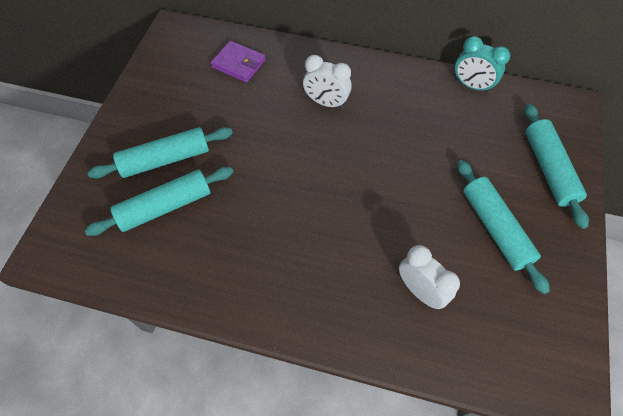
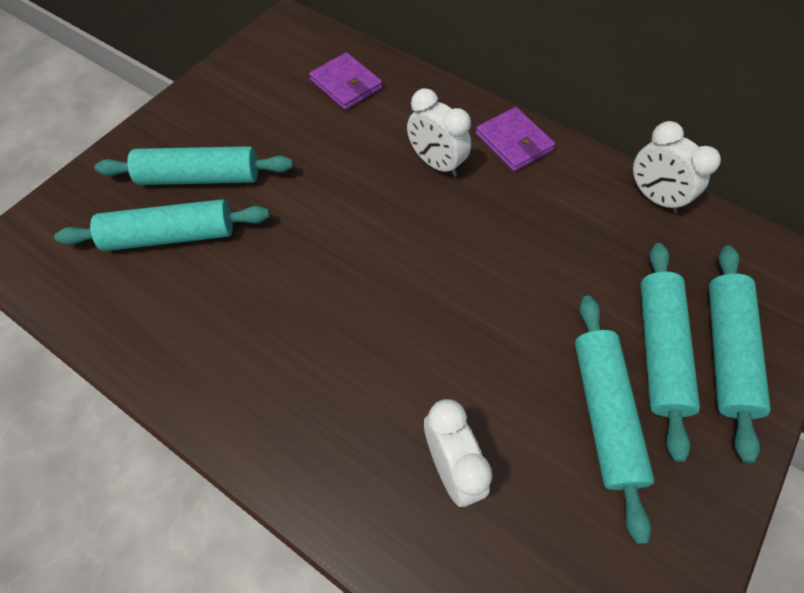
camera: 20 degrees right, 0 degrees up
(370, 74) = (513, 142): none -> purple wallet
(471, 86) = (653, 197): turquoise clock -> white clock
(511, 180) = (659, 350): none -> turquoise rolling pin

